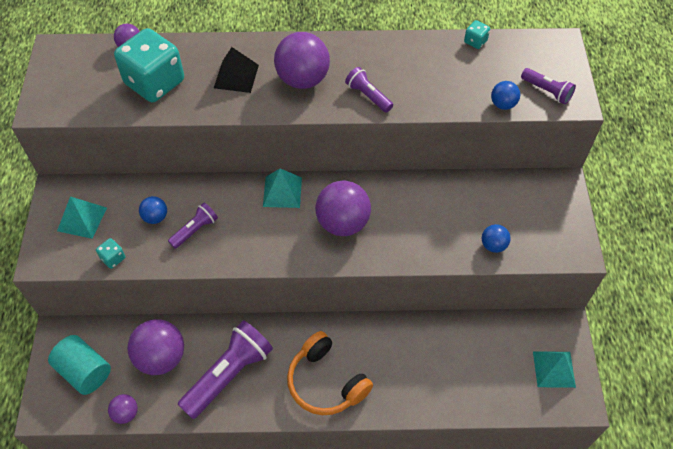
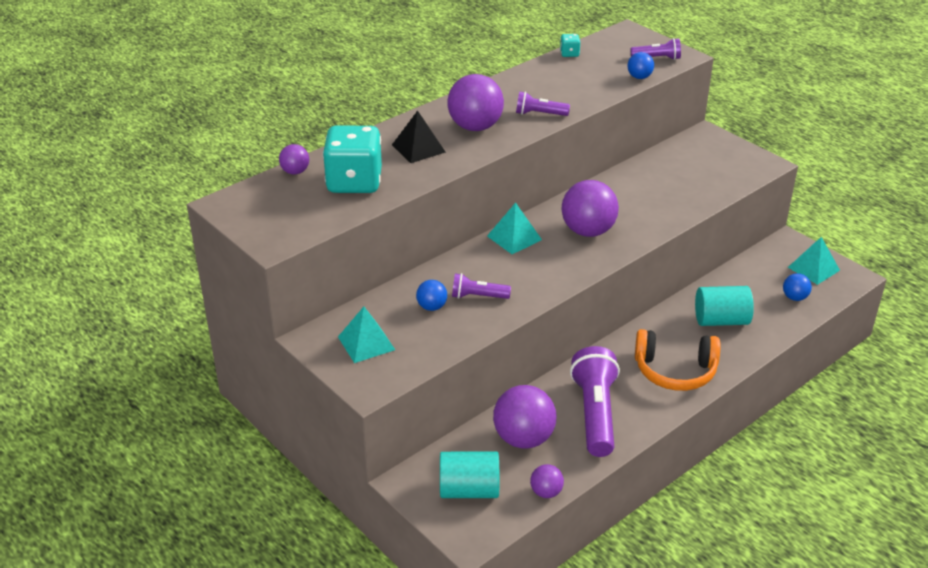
camera: 40 degrees left, 20 degrees down
(113, 258) = (434, 351): turquoise dice -> none
(195, 230) = (478, 296): purple flashlight -> purple flashlight turned 90 degrees counterclockwise
(415, 362) = (721, 320): none -> turquoise cylinder
(493, 245) = (709, 188): blue ball -> blue ball (794, 297)

